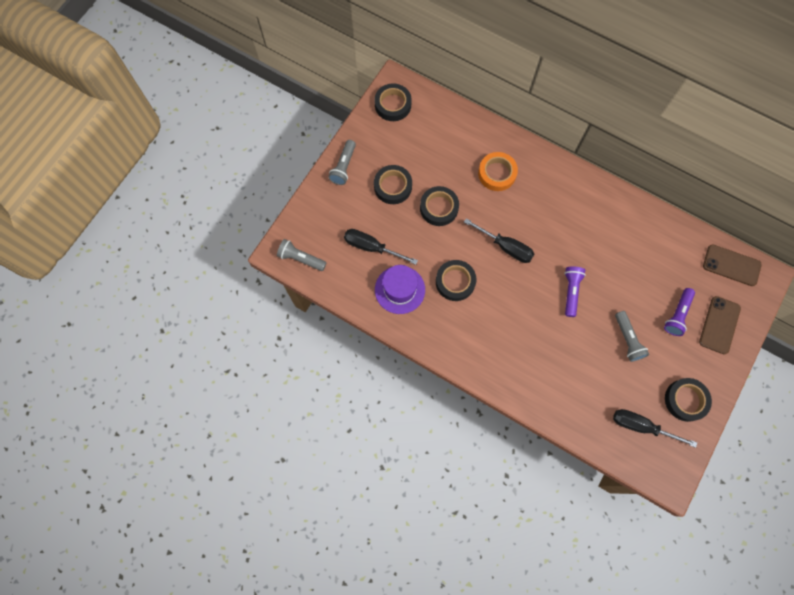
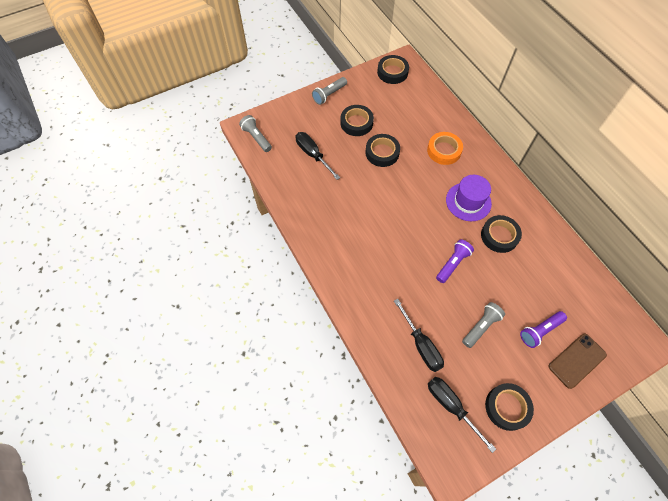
camera: 30 degrees right, 10 degrees down
(400, 289) = (314, 193): purple hat -> purple hat (468, 201)
(455, 282) = (360, 209): black tape -> black tape (499, 236)
(505, 247) = (418, 204): black screwdriver -> black screwdriver (421, 344)
(627, 339) = (481, 327): grey flashlight -> grey flashlight turned 150 degrees counterclockwise
(731, 265) = (616, 317): brown phone -> none

